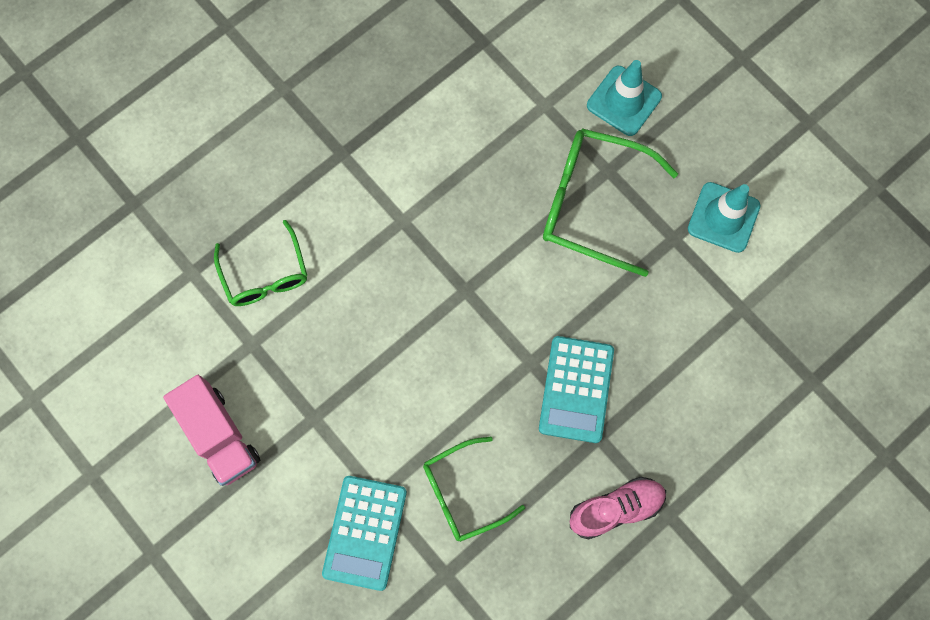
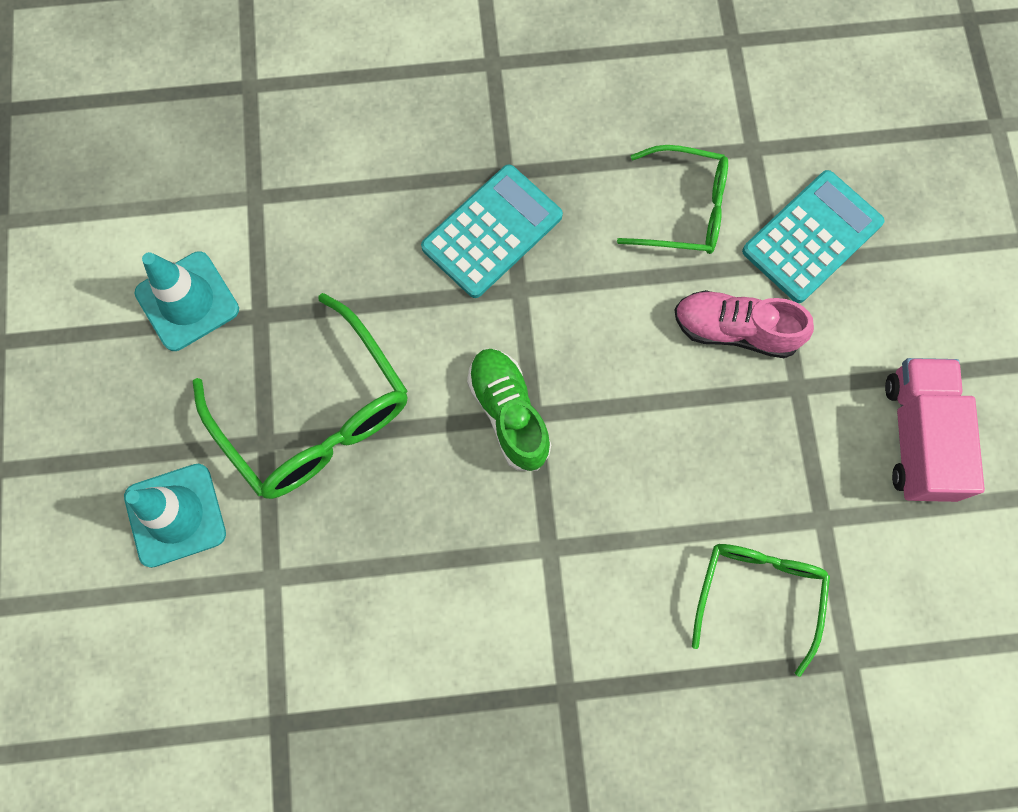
camera: 145 degrees left, 0 degrees up
(481, 281) = (508, 413): none -> green shoe
(616, 508) = (539, 100): pink shoe -> pink shoe (735, 330)

